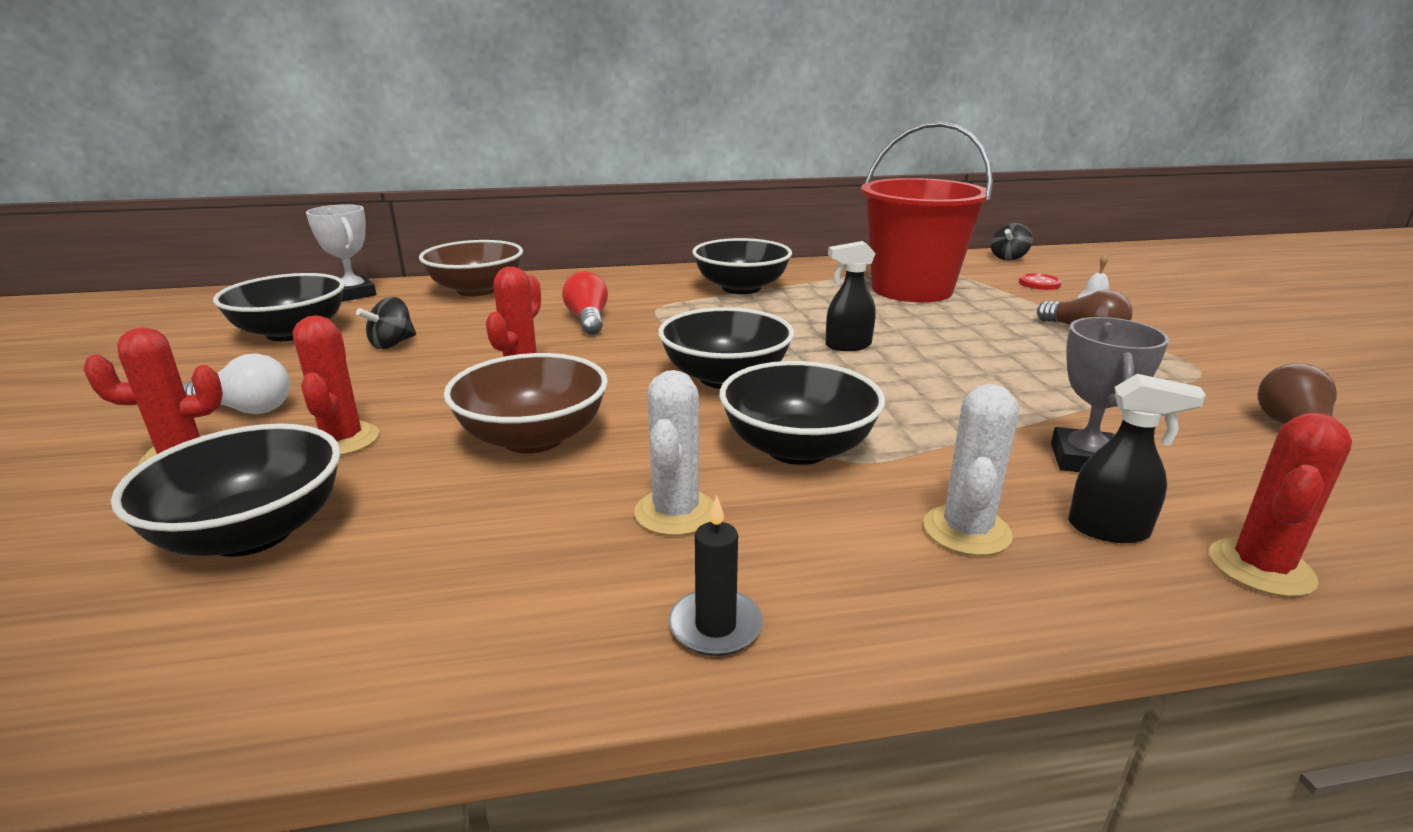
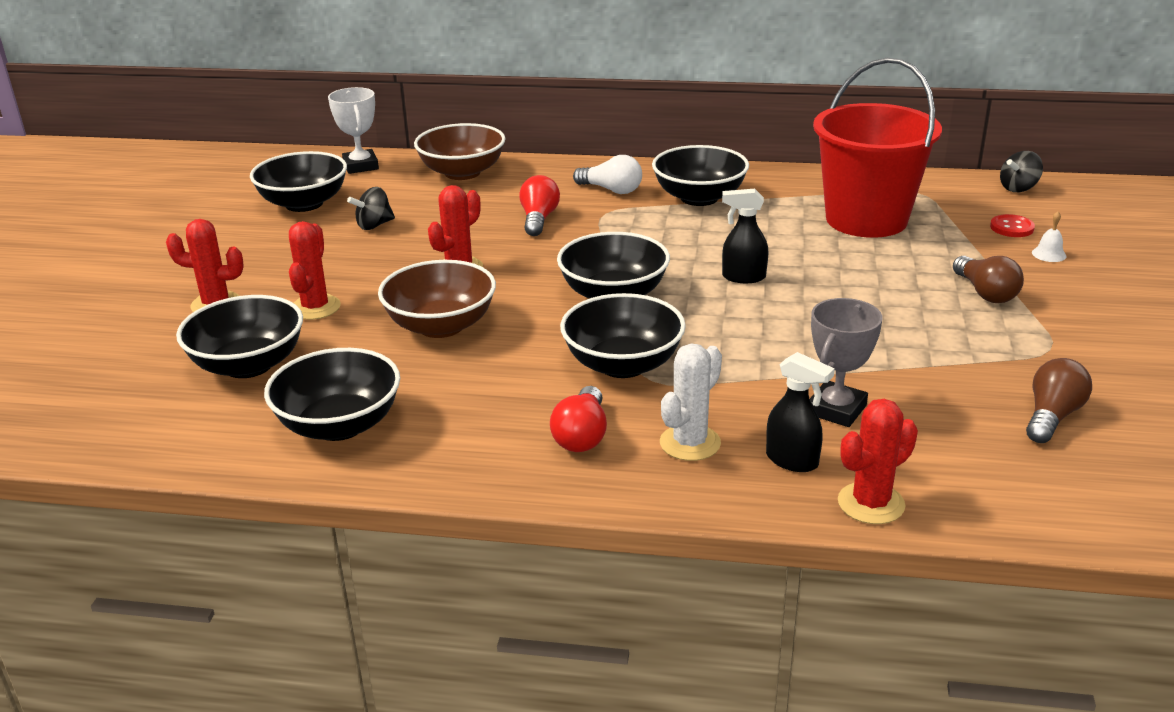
camera: 20 degrees right, 5 degrees up
(246, 409) = (260, 272): white light bulb -> white light bulb (611, 190)
(440, 602) = (339, 425): none -> black bowl
(675, 512) = (504, 396): white cactus -> none
(715, 626) = (484, 467): black candle -> none
(821, 548) = (582, 436): none -> red light bulb

